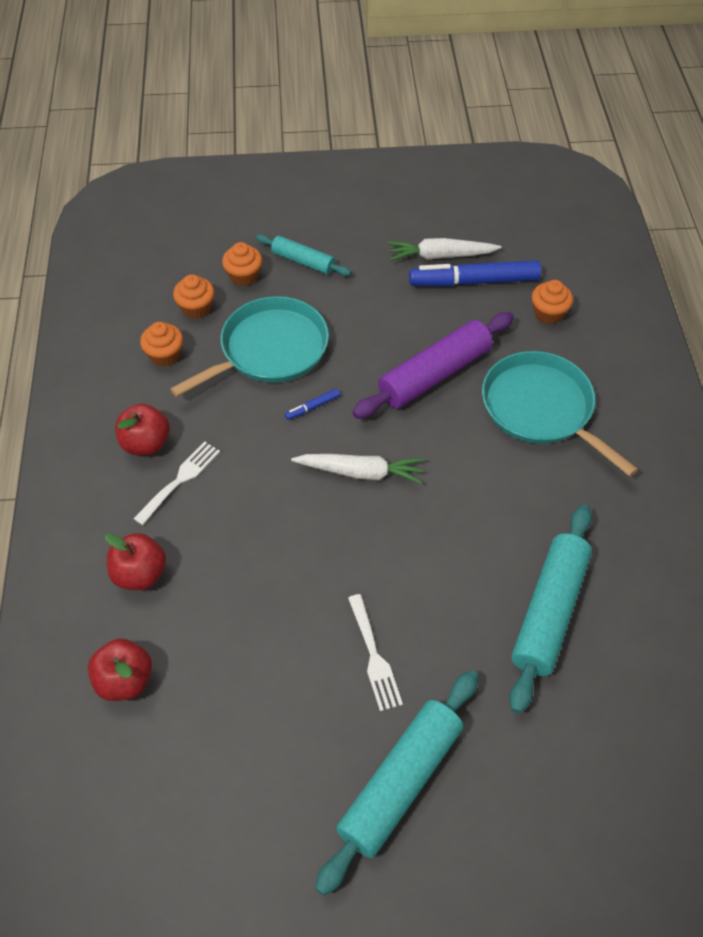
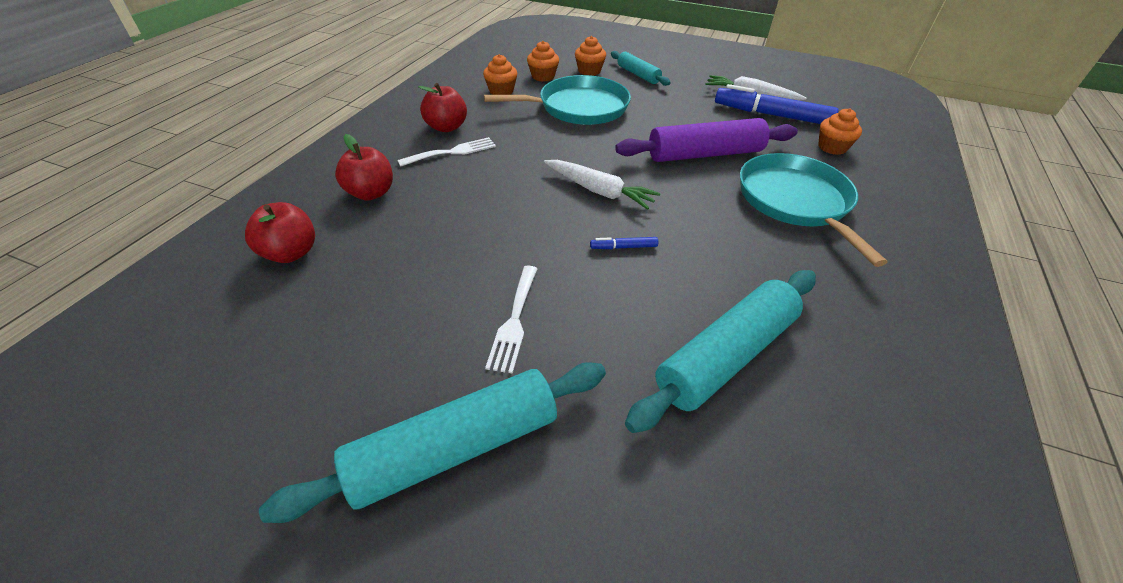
camera: 25 degrees right, 10 degrees down
(312, 407) = (588, 144): blue marker -> blue marker (623, 247)

